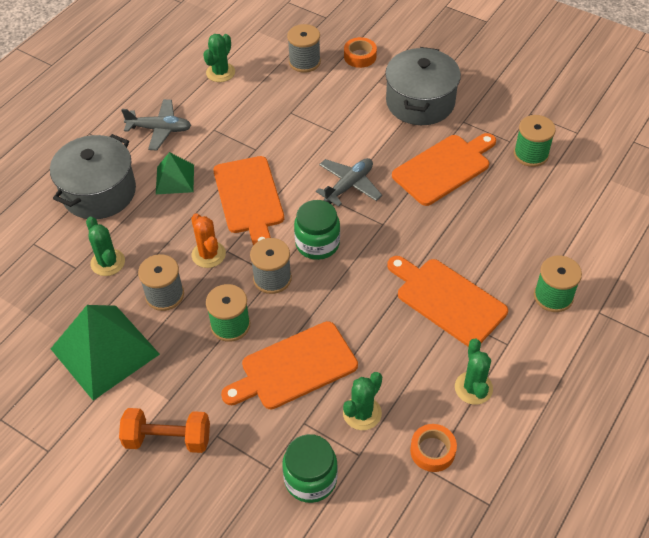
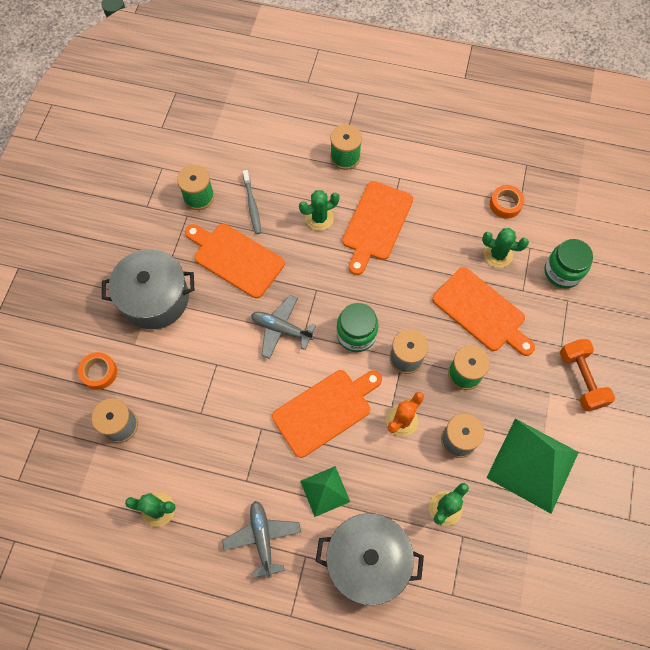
camera: 110 degrees left, 15 degrees up
(473, 388) = (445, 191): green cactus -> green cactus (319, 218)
(507, 195) = (252, 205): none -> grey toothbrush

